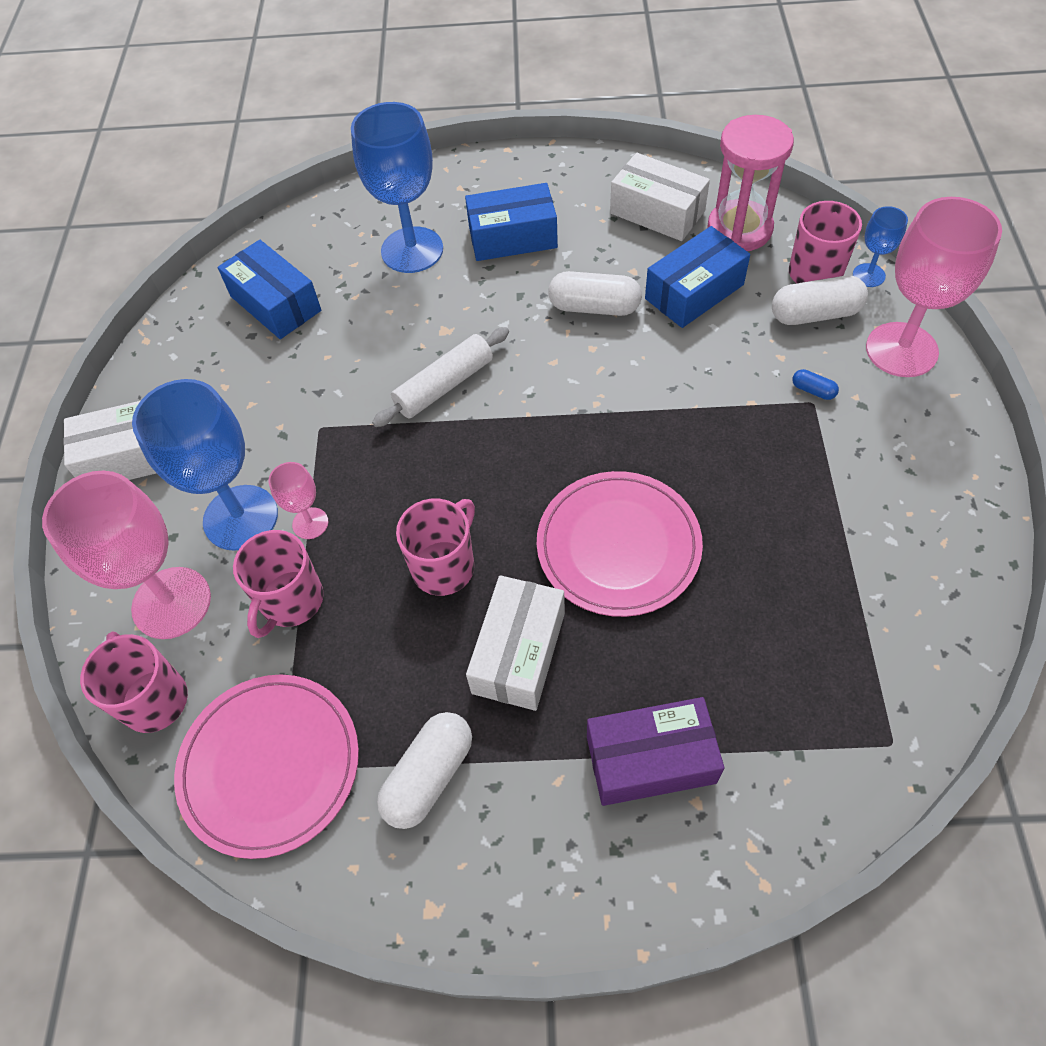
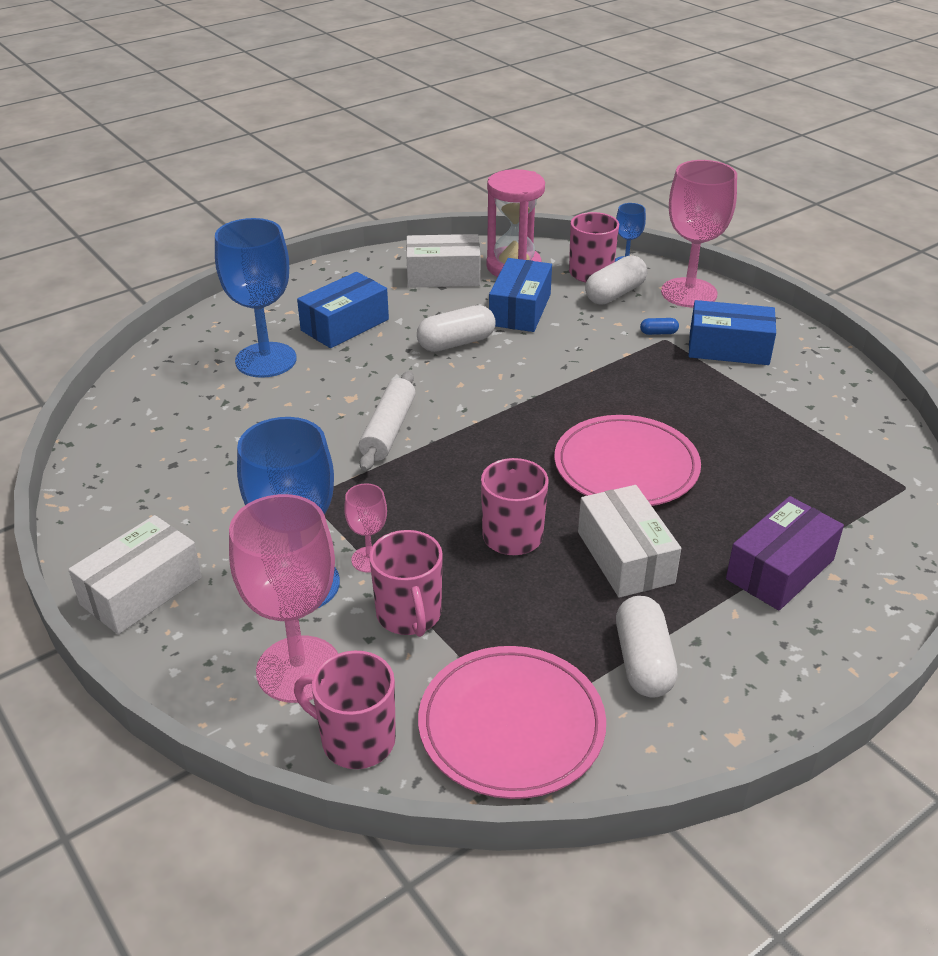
camera: 40 degrees left, 20 degrees down
(275, 303) = (174, 435): blue box -> blue box (728, 348)

